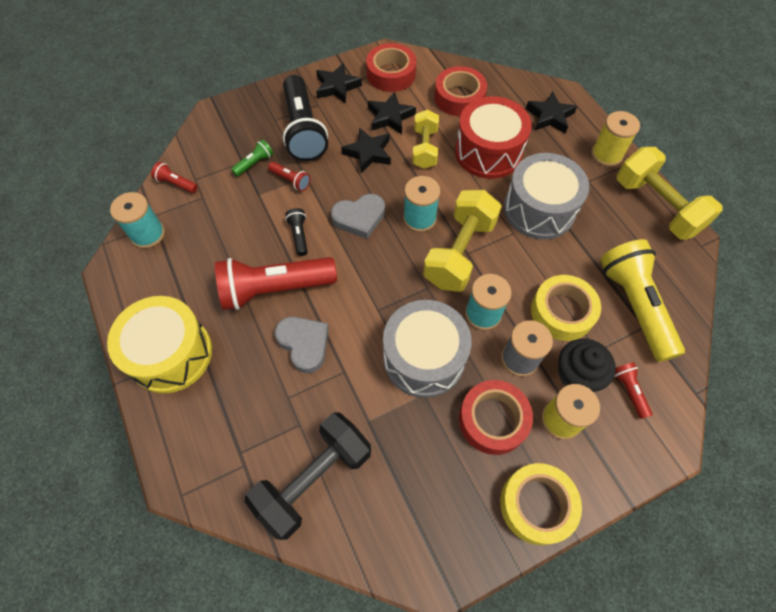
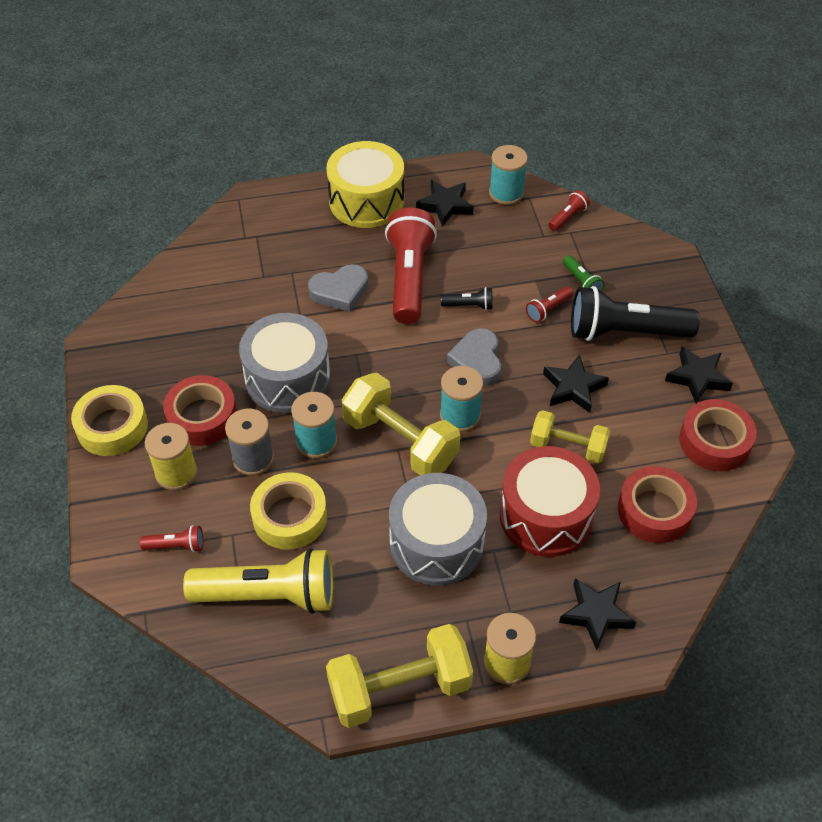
camera: 105 degrees right, 10 degrees down
(314, 479) = (211, 279): black dumbbell -> none
(390, 117) = (631, 423): black star -> black star (445, 205)
(577, 374) = (214, 504): black cupcake -> none

